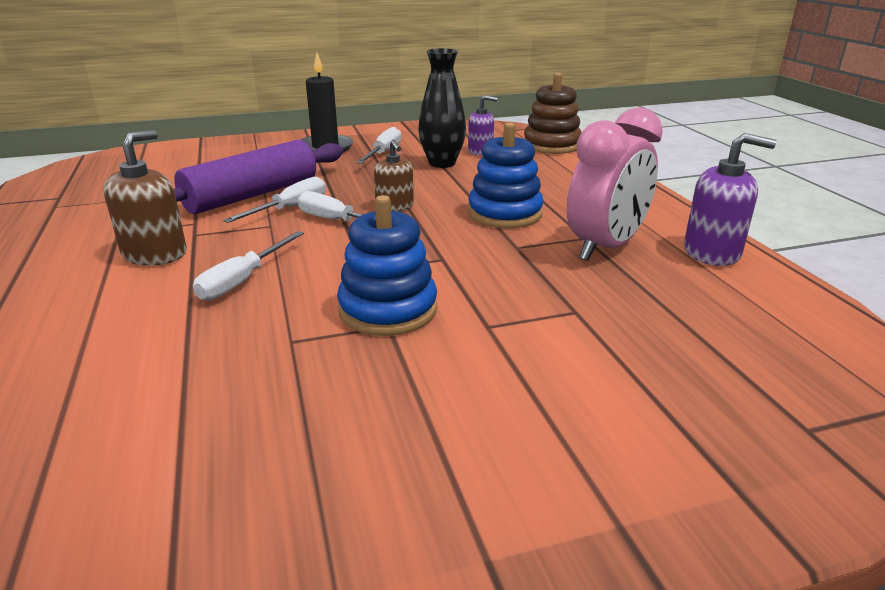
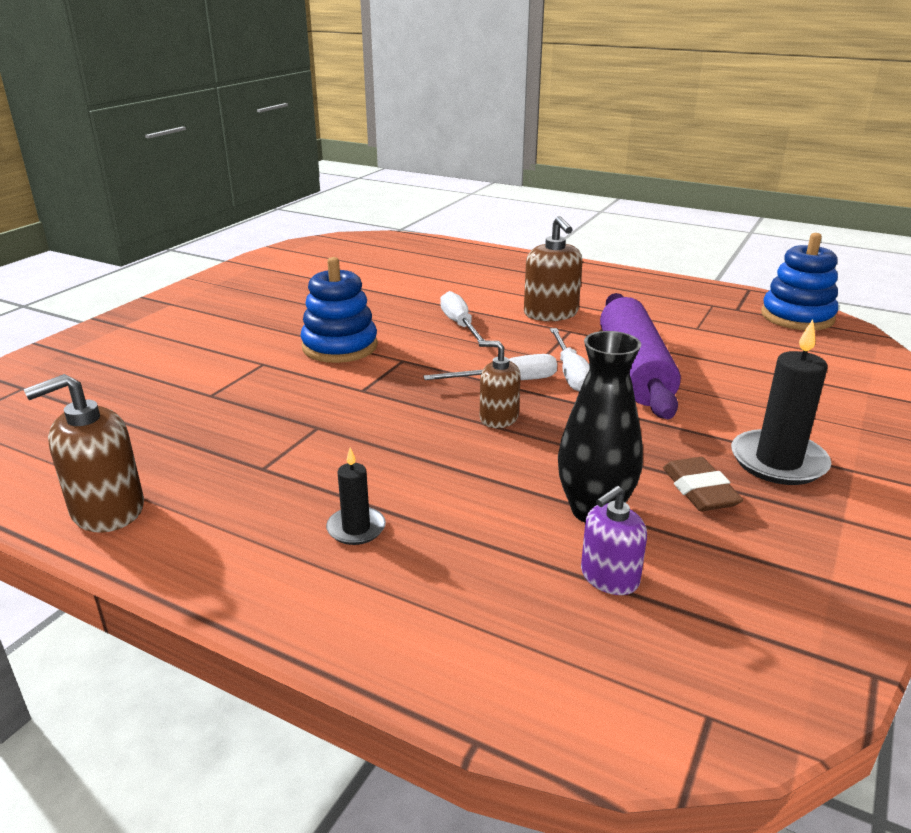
camera: 135 degrees right, 0 degrees up
(383, 153) = (699, 490): white screwdriver -> brown eraser
(505, 213) = (381, 460): blue stacking toy -> blue stacking toy (797, 317)
(551, 145) = (543, 683): brown stacking toy -> none
(563, 194) = (356, 528): none -> black candle
(605, 248) = (230, 463): pink clock -> none
(712, 252) = (107, 510): purple soap dispenser -> brown soap dispenser

